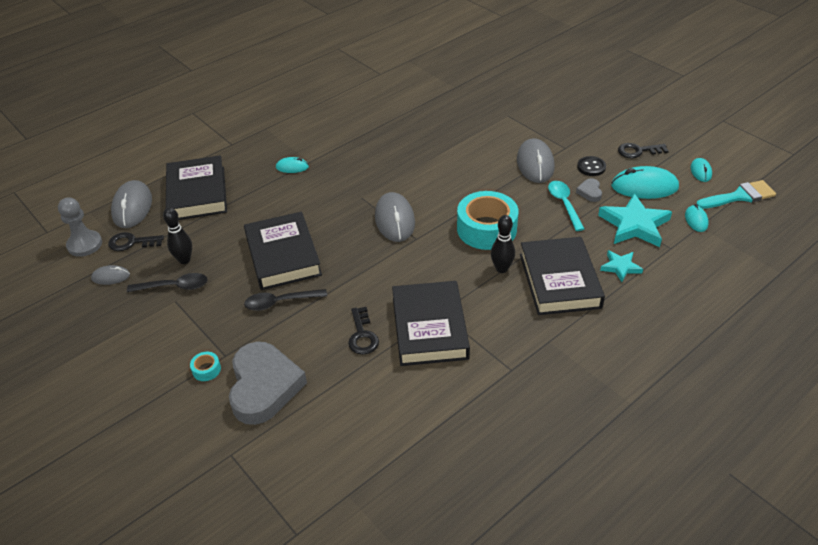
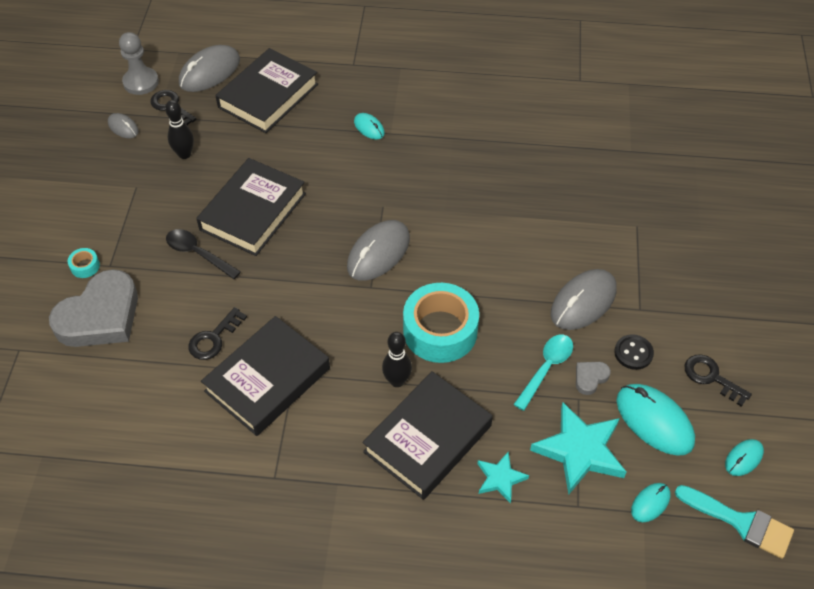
camera: 45 degrees right, 10 degrees up
(174, 287) = (150, 173): black spoon -> none

